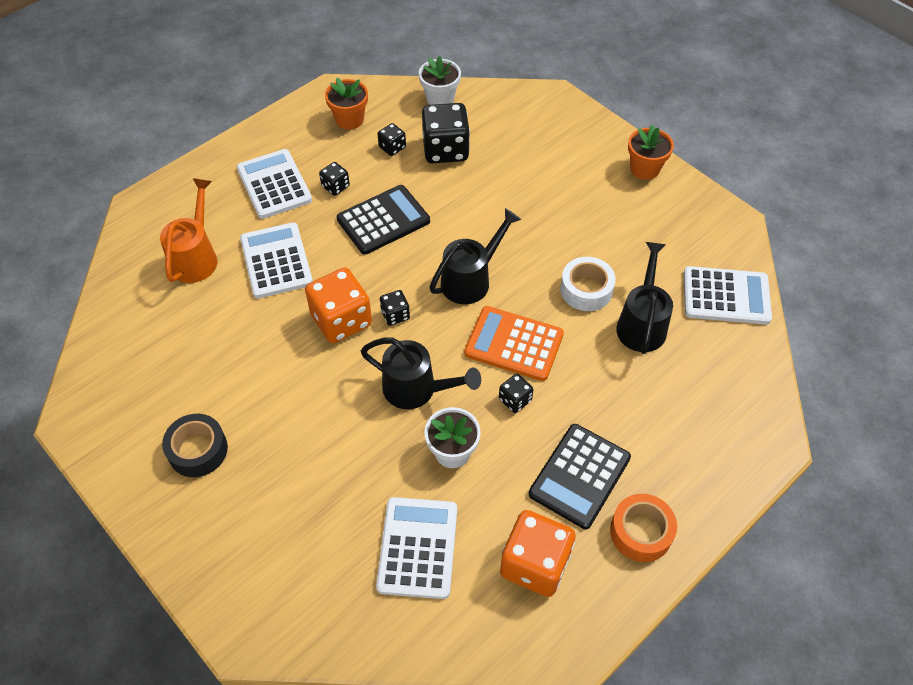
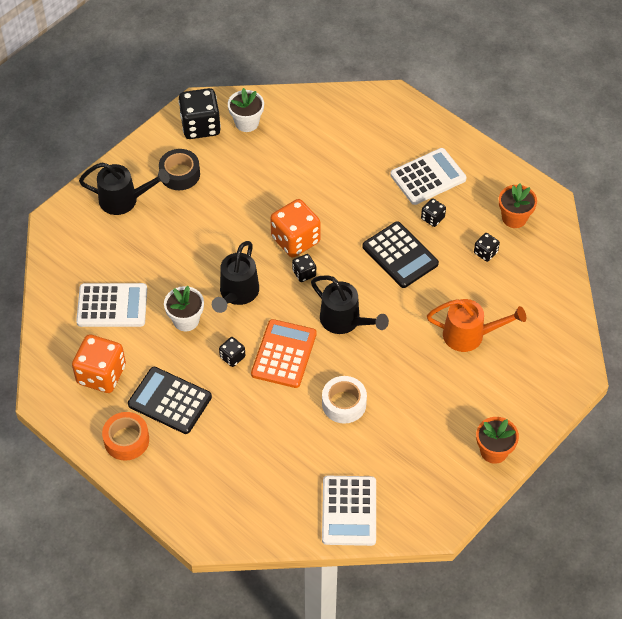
camera: 85 degrees right, 0 degrees up
(196, 257) = (345, 141): orange watering can -> orange watering can (470, 335)
(276, 261) = (348, 191): white calculator -> none
(440, 99) = (555, 282): white flower pot -> white flower pot (246, 122)
(445, 150) = (490, 292): black dice -> black dice (200, 126)
(642, 323) = (313, 445): black watering can -> black watering can (124, 200)

